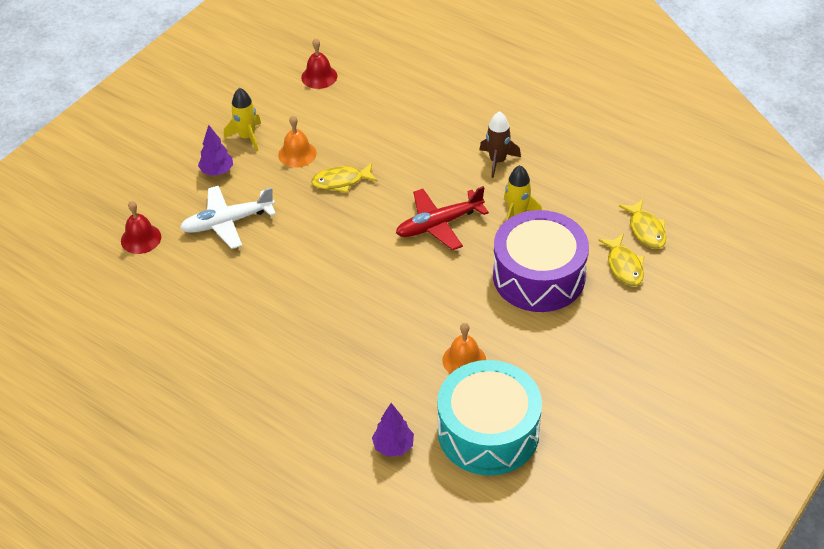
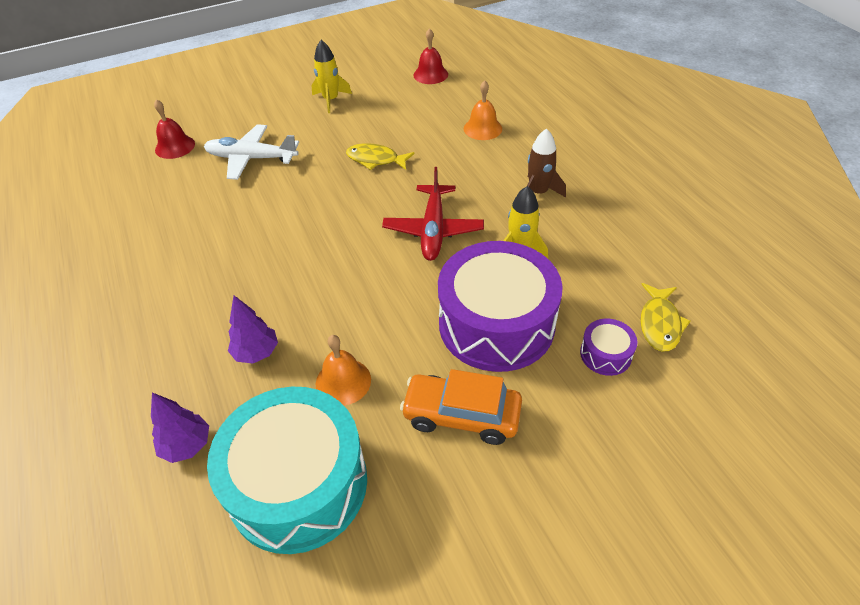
camera: 30 degrees right, 0 degrees up
(217, 171) = (283, 117): purple tree -> purple tree (256, 353)
(297, 154) = (359, 125): orange bell -> orange bell (482, 128)
(439, 224) = (433, 230): red plane -> red plane turned 90 degrees counterclockwise
(559, 345) = (461, 415): none -> orange car
(624, 266) = (605, 354): yellow fish -> purple drum

